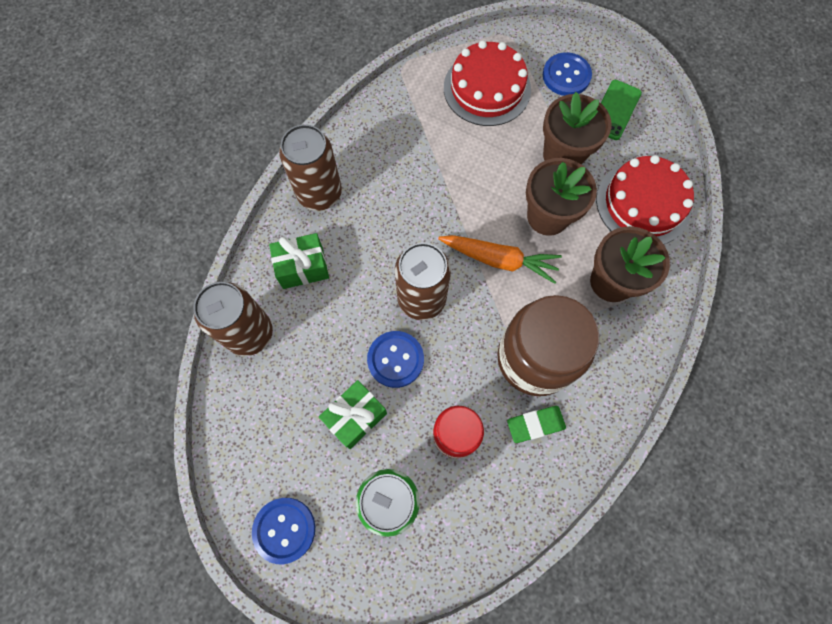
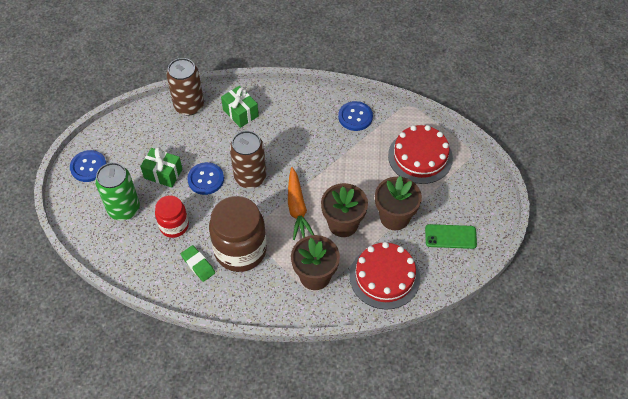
camera: 65 degrees right, 15 degrees down
(319, 193) = (292, 101): brown can -> none
(566, 76) = (460, 198): blue button -> blue button (355, 117)

